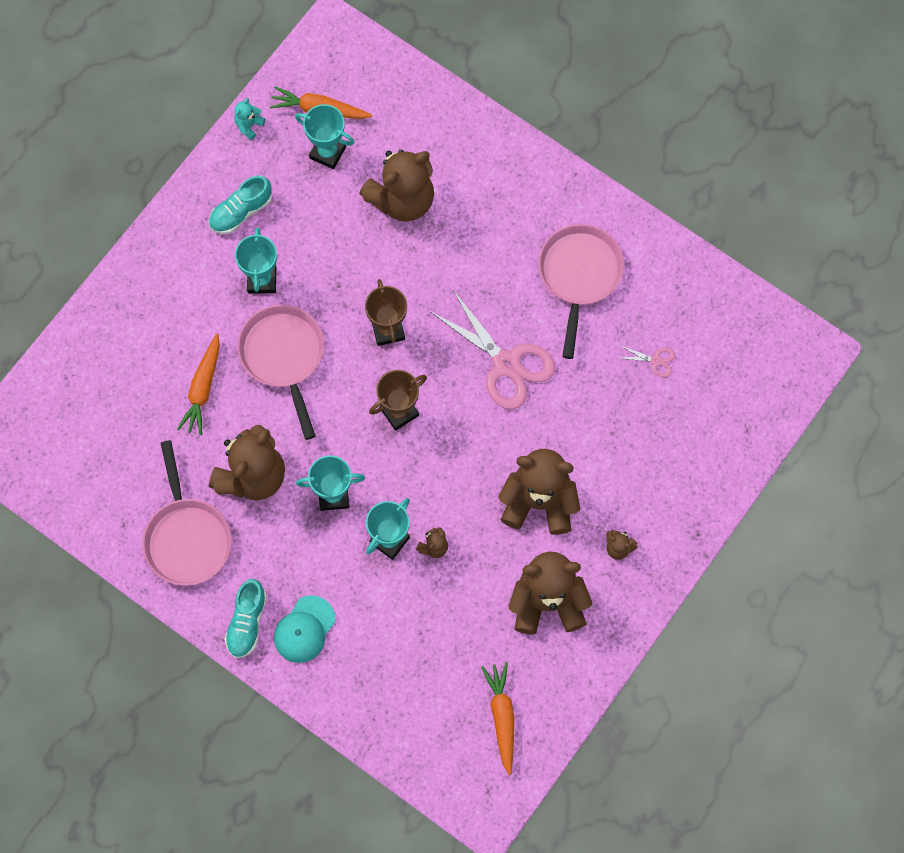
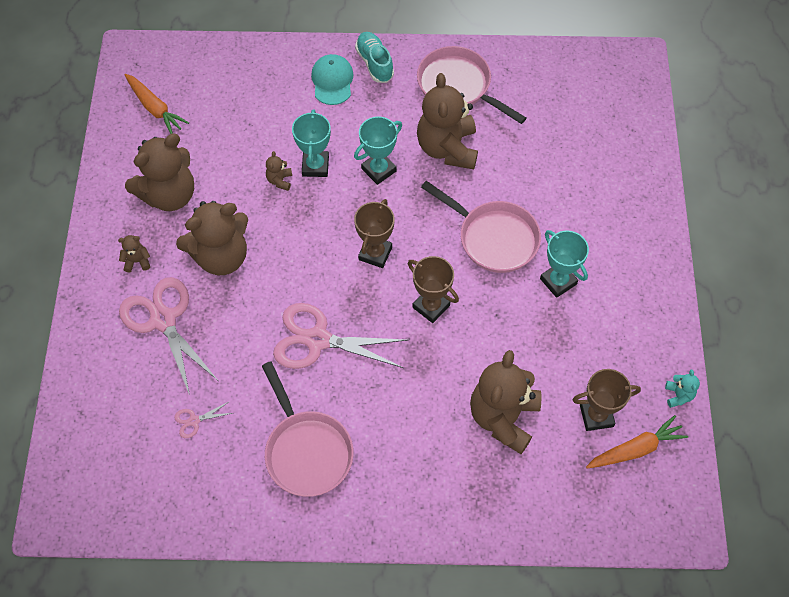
camera: 145 degrees right, 10 degrees down
(203, 388) = (532, 181): orange carrot -> none
(241, 211) = (620, 322): turquoise shoe -> none
(327, 152) = (596, 416): turquoise trophy -> brown trophy
(628, 471) = (163, 320): none -> pink scissors

